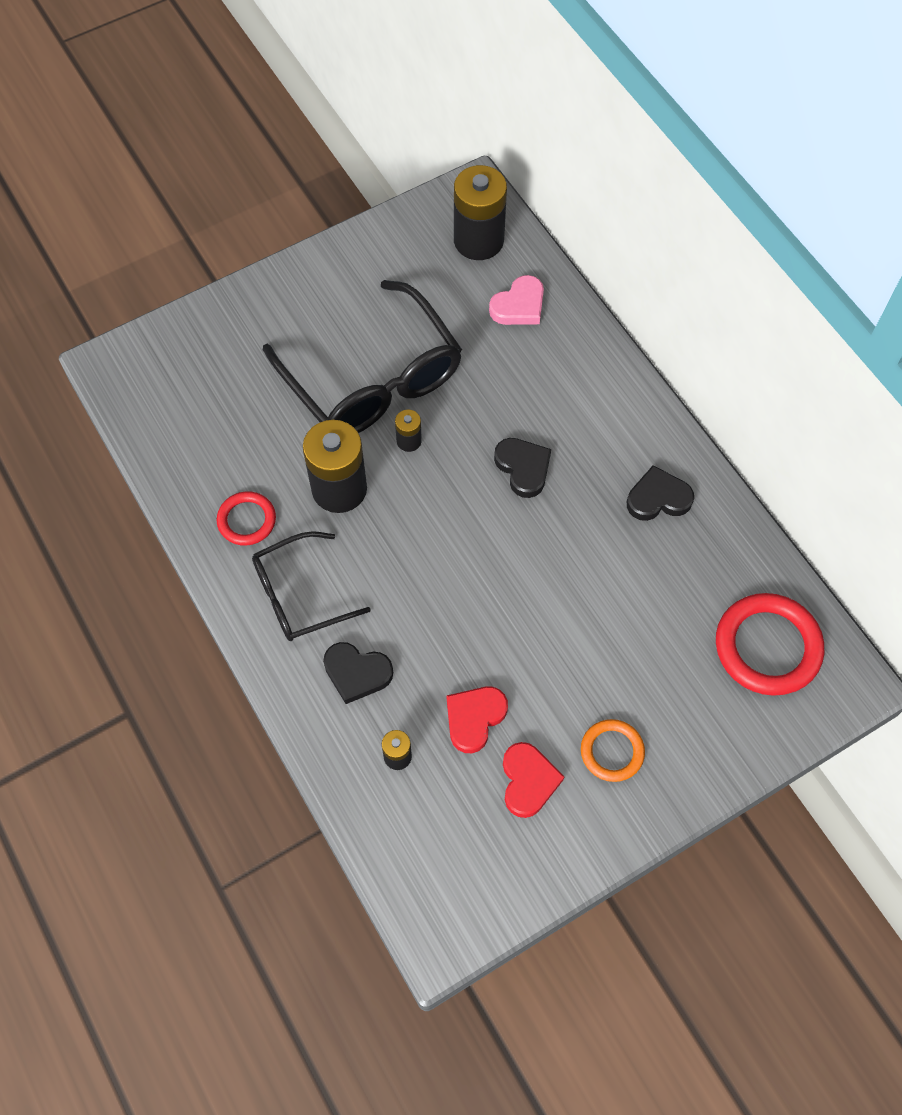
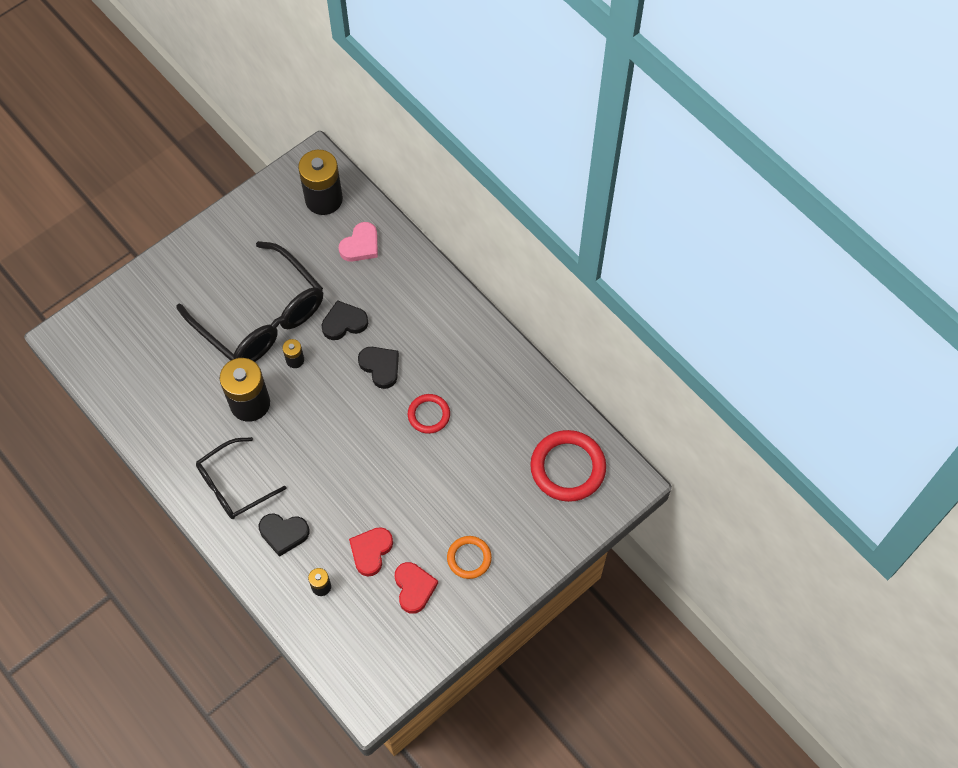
camera: 10 degrees left, 0 degrees up
(247, 520) = (186, 437): red ring -> red ring (429, 415)
(658, 498) = (479, 374): black heart -> black heart (344, 323)

